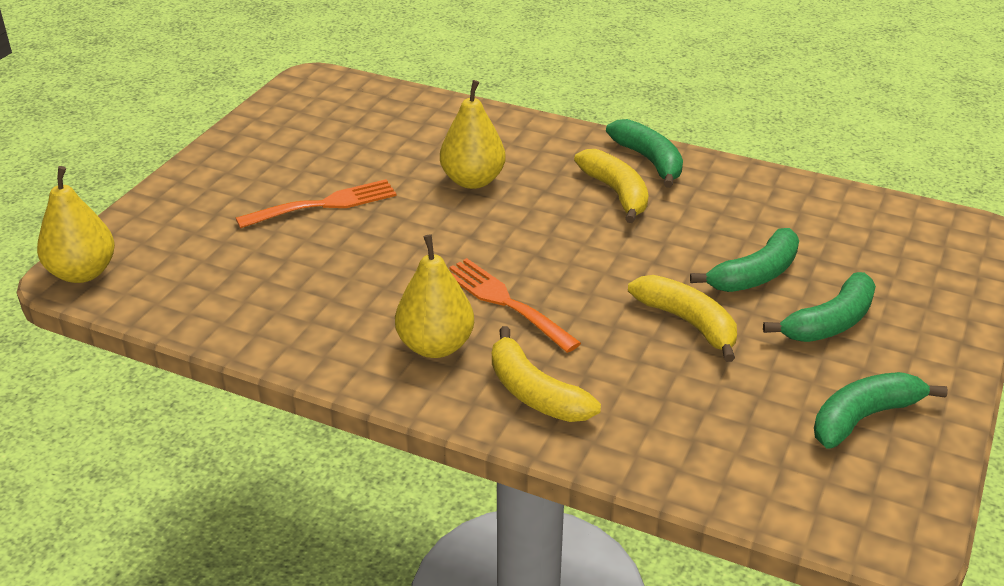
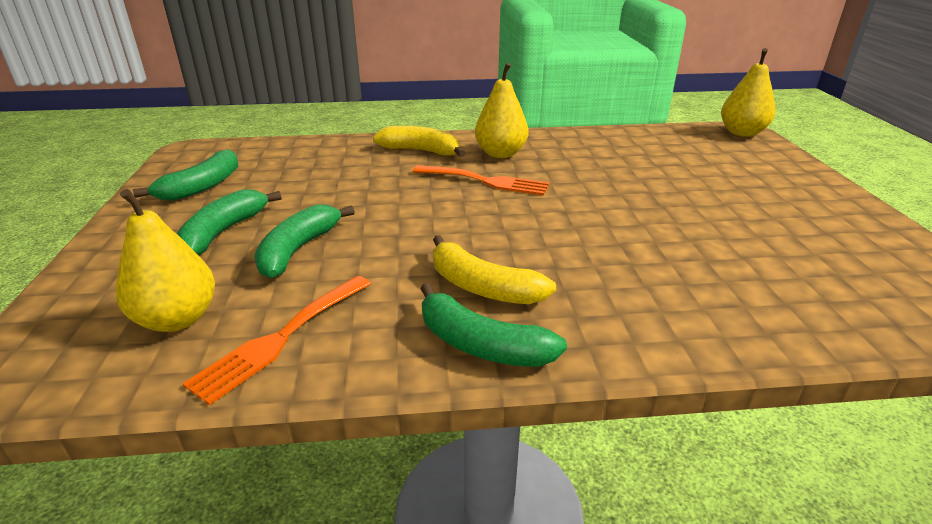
camera: 150 degrees right, 5 degrees down
(324, 204) = (702, 199): orange fork -> orange fork (281, 338)
(473, 181) = (630, 254): yellow pear -> yellow pear (177, 319)
(688, 323) = (344, 203): yellow banana -> none

